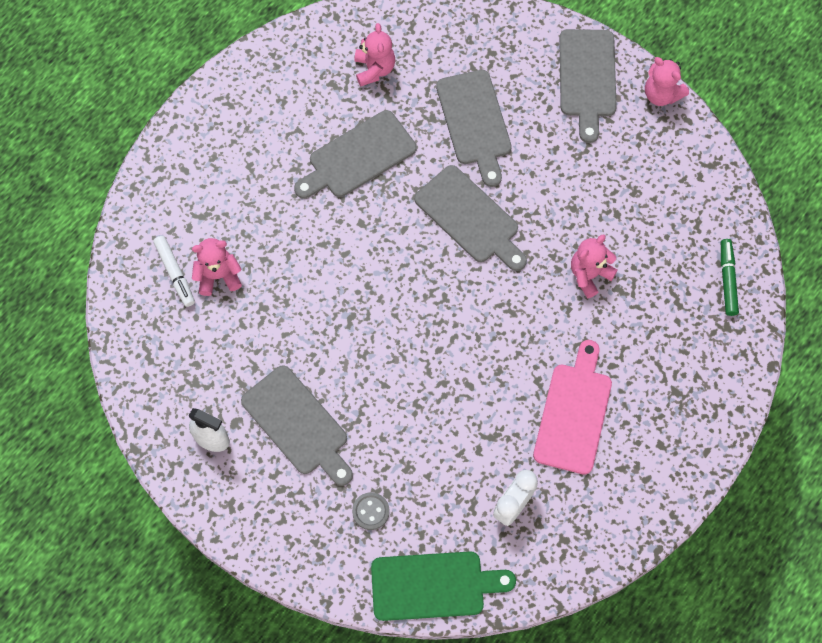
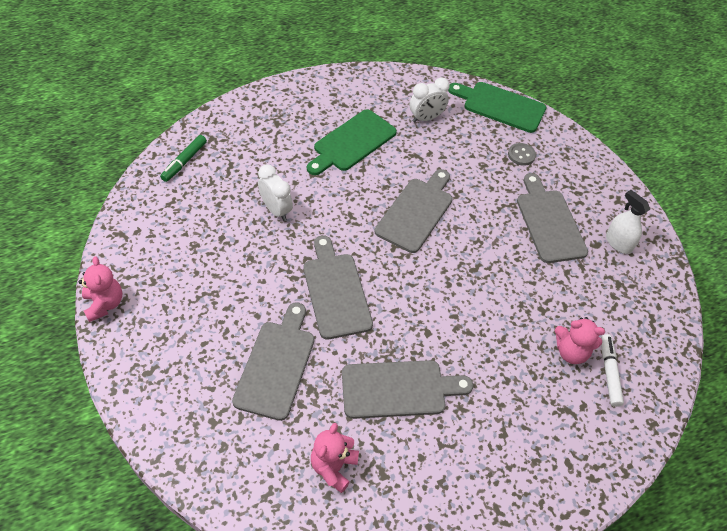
camera: 155 degrees left, 15 degrees down
(574, 413) = (352, 142): pink cutting board -> green cutting board
(587, 78) = (150, 351): grey cutting board -> grey cutting board (416, 212)
(589, 275) = (276, 210): pink teddy bear -> white clock

